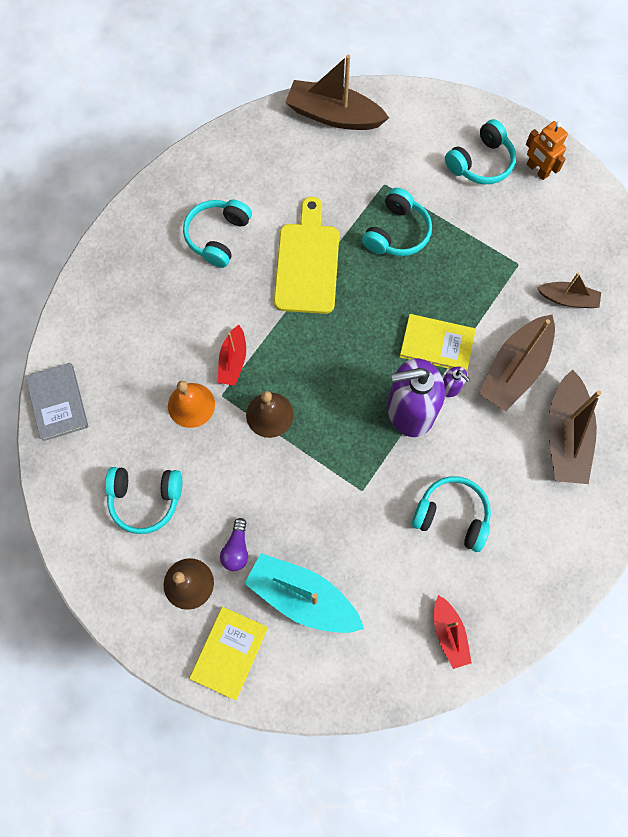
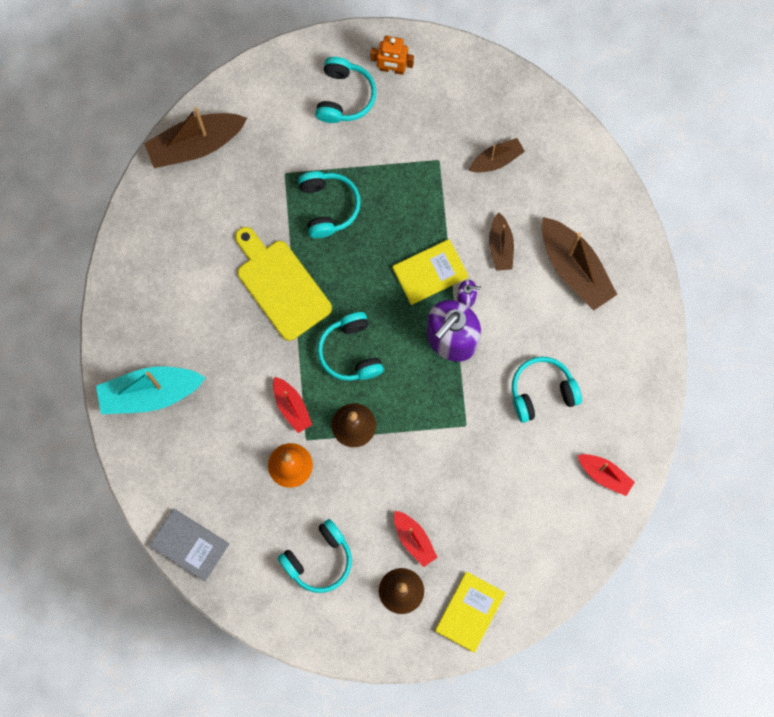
camera: 40 degrees left, 5 degrees up
(218, 236) = (193, 319): turquoise headphones -> turquoise headphones (351, 352)
(229, 652) = (469, 612): yellow book -> yellow book turned 45 degrees clockwise
(236, 549) = (414, 539): purple light bulb -> red boat
(302, 597) = (487, 533): turquoise boat -> turquoise boat (150, 393)
(515, 369) = (500, 246): brown boat -> brown boat, size x0.57

